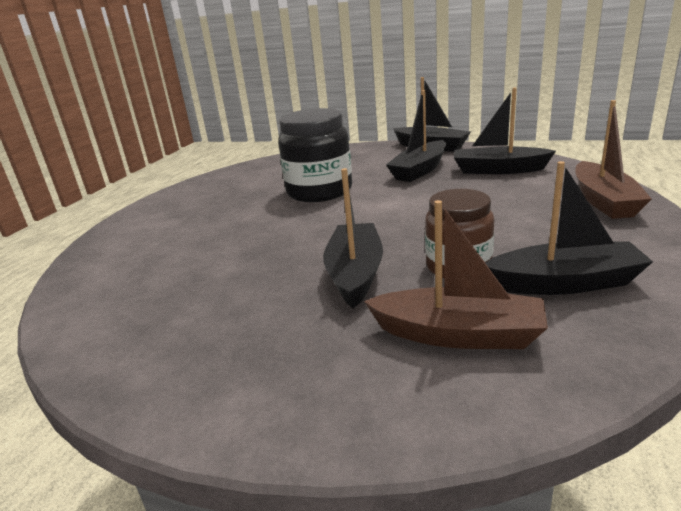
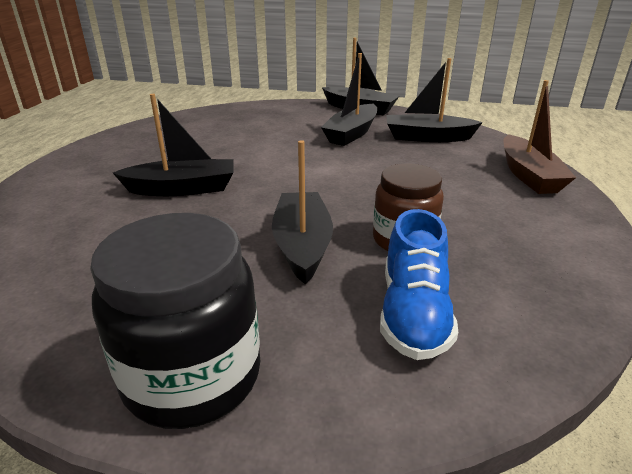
camera: 10 degrees left, 5 degrees up
(319, 191) = (253, 152): black jar -> black jar (192, 376)
(458, 334) = (413, 313): brown boat -> blue shoe
(564, 283) = (505, 260): black boat -> black boat (182, 189)

